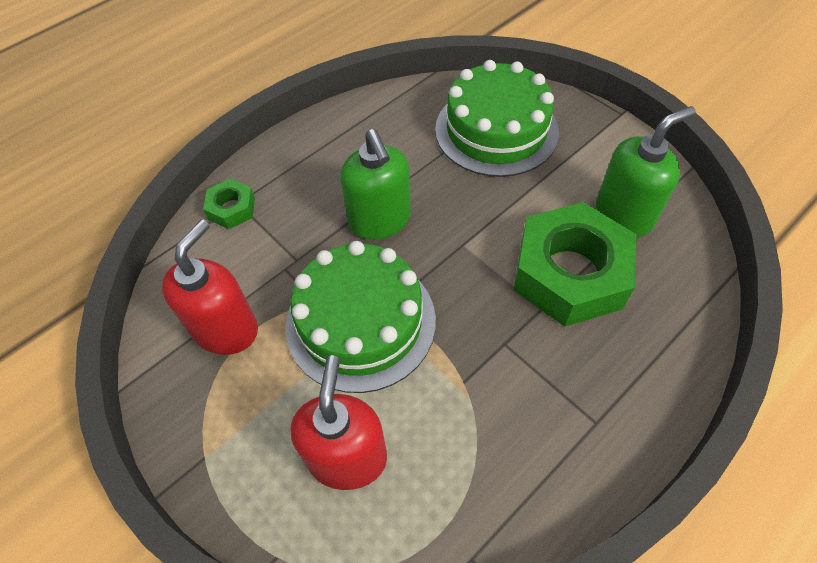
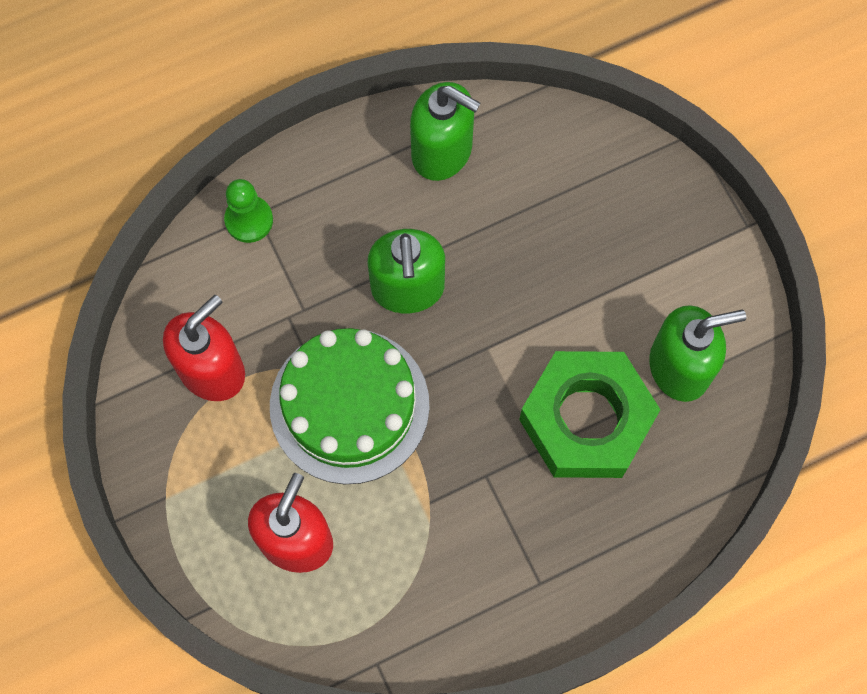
camera: 15 degrees right, 15 degrees up
(231, 209) = (249, 220): green nut -> green pawn
(374, 126) = (442, 152): none -> green soap dispenser
(496, 130) = (585, 204): green cake -> none

